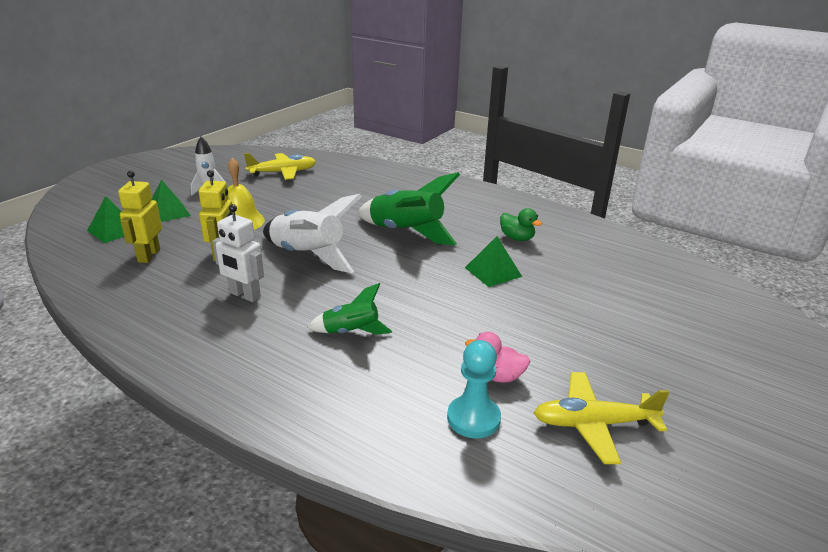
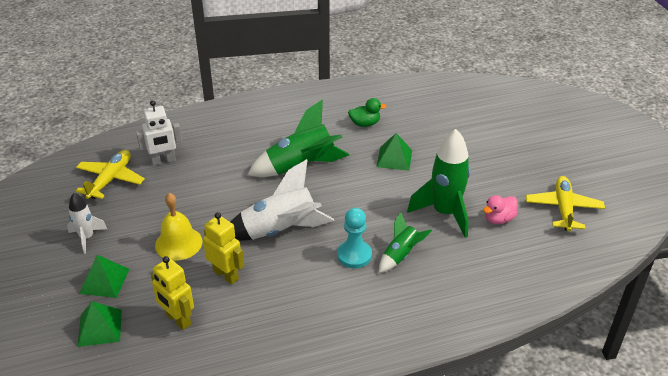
camera: 50 degrees left, 10 degrees up
(244, 295) = (302, 287): white robot -> white robot (163, 161)
(454, 334) = (445, 213): none -> green rocket
(473, 418) = (525, 248): turquoise pawn -> turquoise pawn (354, 255)
(593, 424) = (563, 208): yellow plane -> yellow plane turned 150 degrees clockwise

